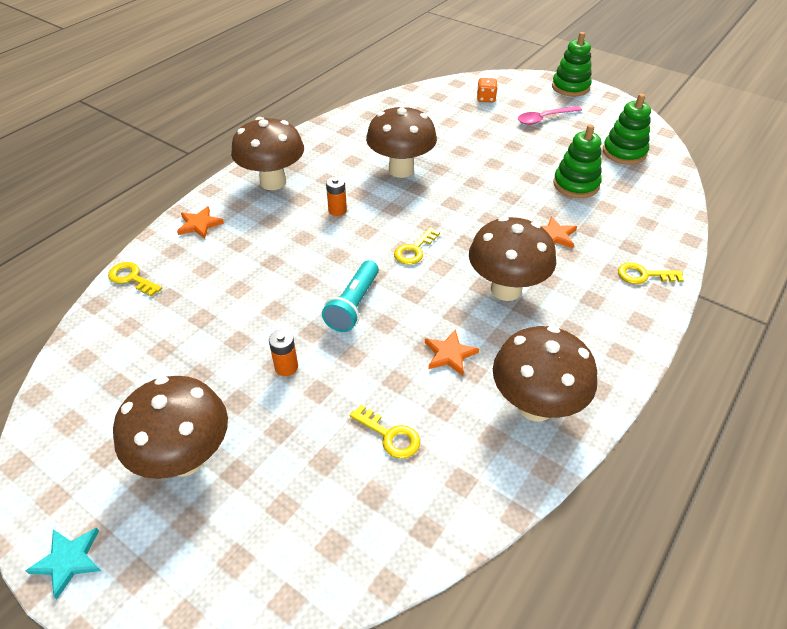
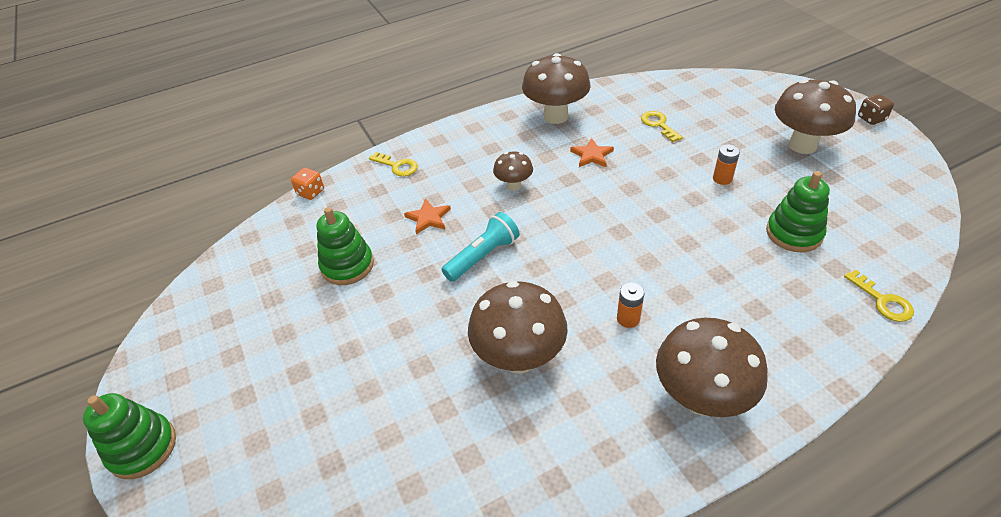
camera: 150 degrees left, 0 degrees up
(68, 561) = (871, 118): turquoise star -> brown dice
(199, 224) = (808, 354): orange star -> none
(353, 305) = (651, 209): turquoise flashlight -> turquoise flashlight (483, 256)
(414, 250) = (568, 243): yellow key -> none
(486, 99) = (287, 474): orange dice -> orange dice (311, 192)
(506, 289) = (514, 186): brown mushroom -> brown mushroom, size x0.53
(544, 118) = (260, 387): pink spoon -> none
(624, 152) = (247, 290): green stacking toy -> green stacking toy (794, 233)

